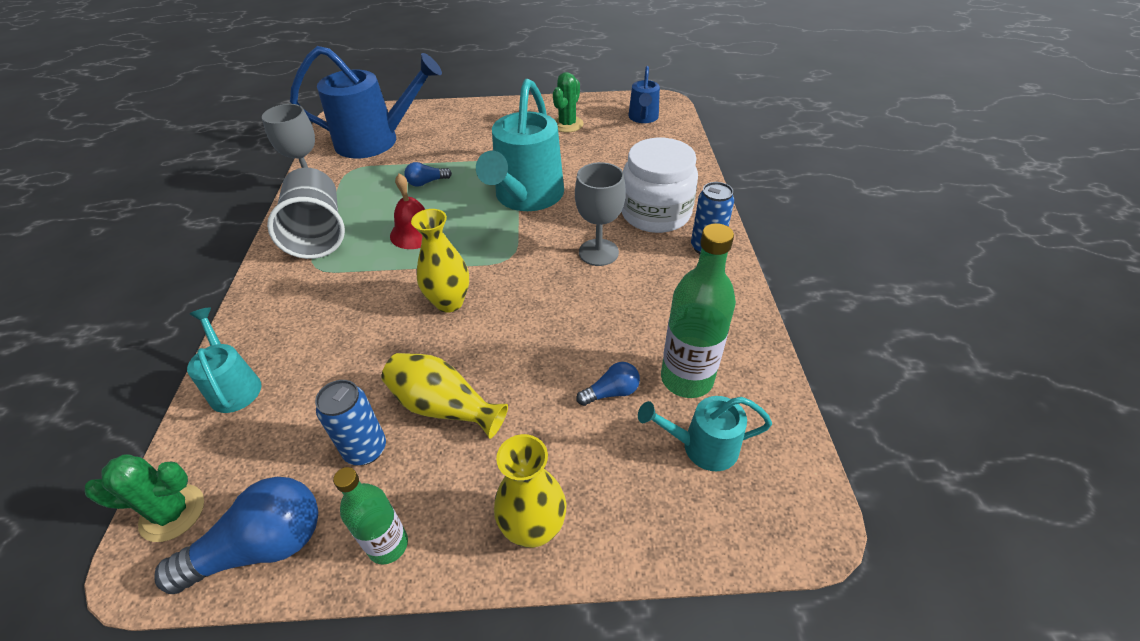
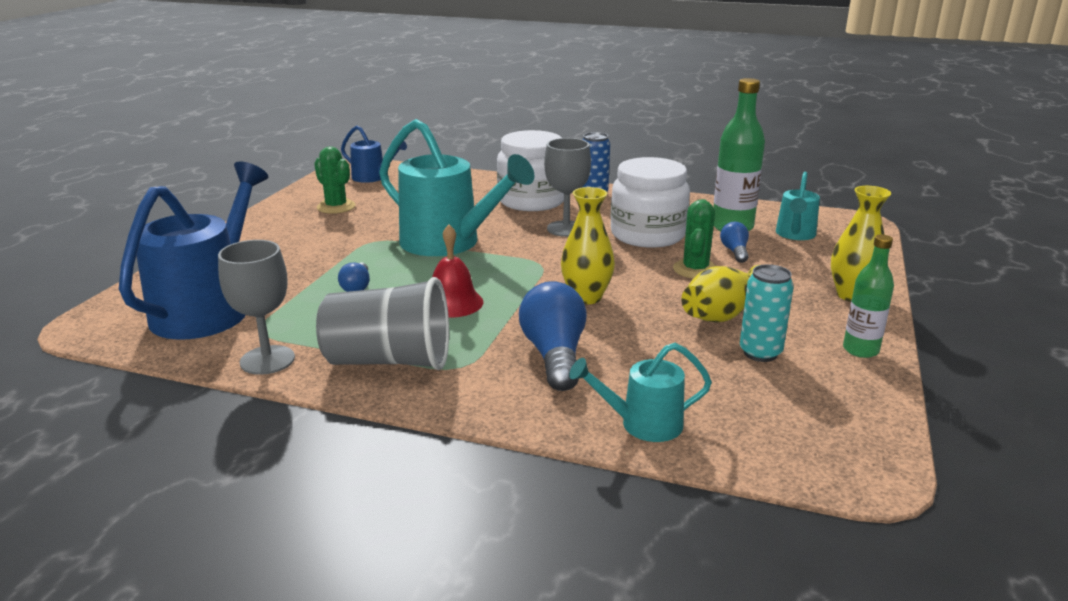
camera: 70 degrees left, 20 degrees down
(172, 513) = (811, 461): green cactus -> green cactus (695, 269)
(262, 546) = (856, 408): blue light bulb -> blue light bulb (554, 355)
(365, 449) = (760, 353): blue can -> turquoise can
(618, 311) = (647, 235): none -> white jar

